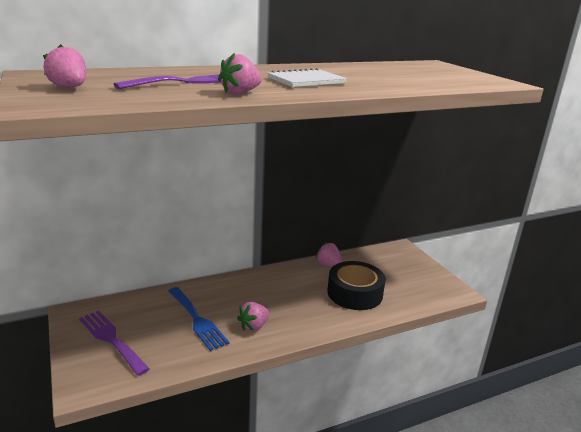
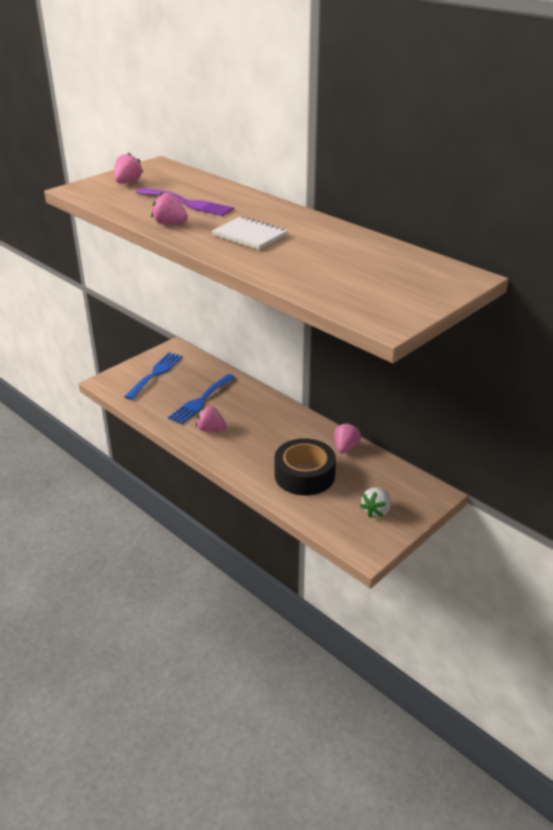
camera: 70 degrees right, 10 degrees up
(111, 339) = (155, 374): purple fork -> blue fork
(413, 275) = (376, 511): none -> white strawberry

